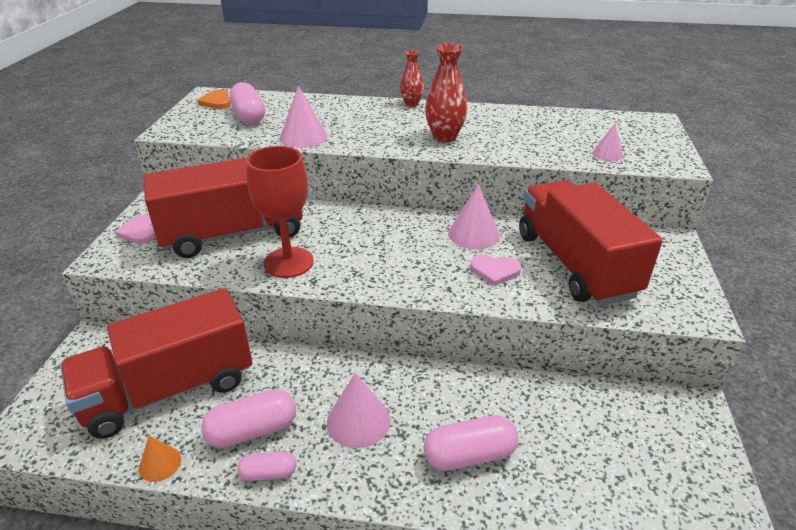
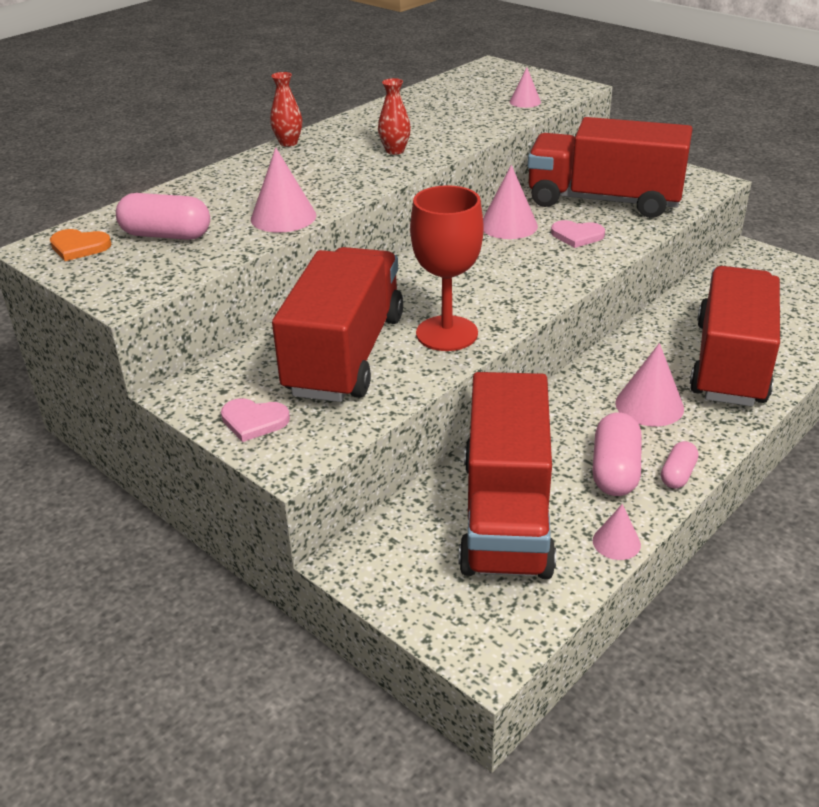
camera: 55 degrees left, 0 degrees up
(160, 463) = (616, 542): orange cone -> pink cone
(444, 137) = (395, 151): red vase -> red vase, size x0.64
(469, 455) = (730, 363): pink capsule -> red truck
(495, 271) = (577, 236): pink heart -> pink heart turned 60 degrees clockwise

